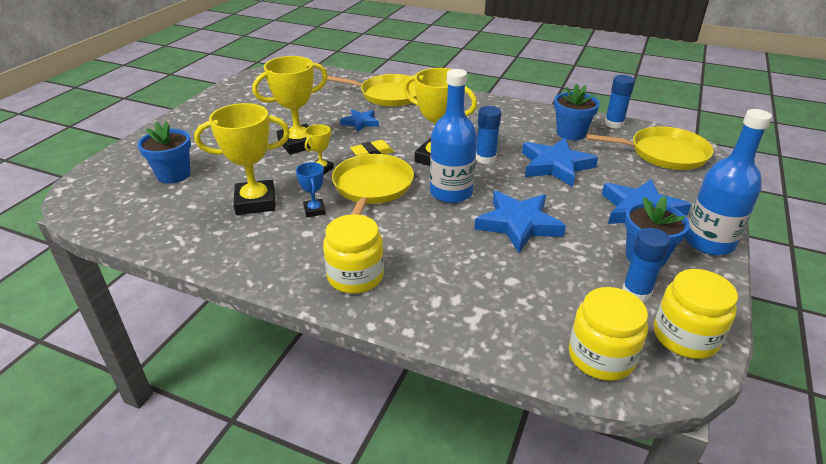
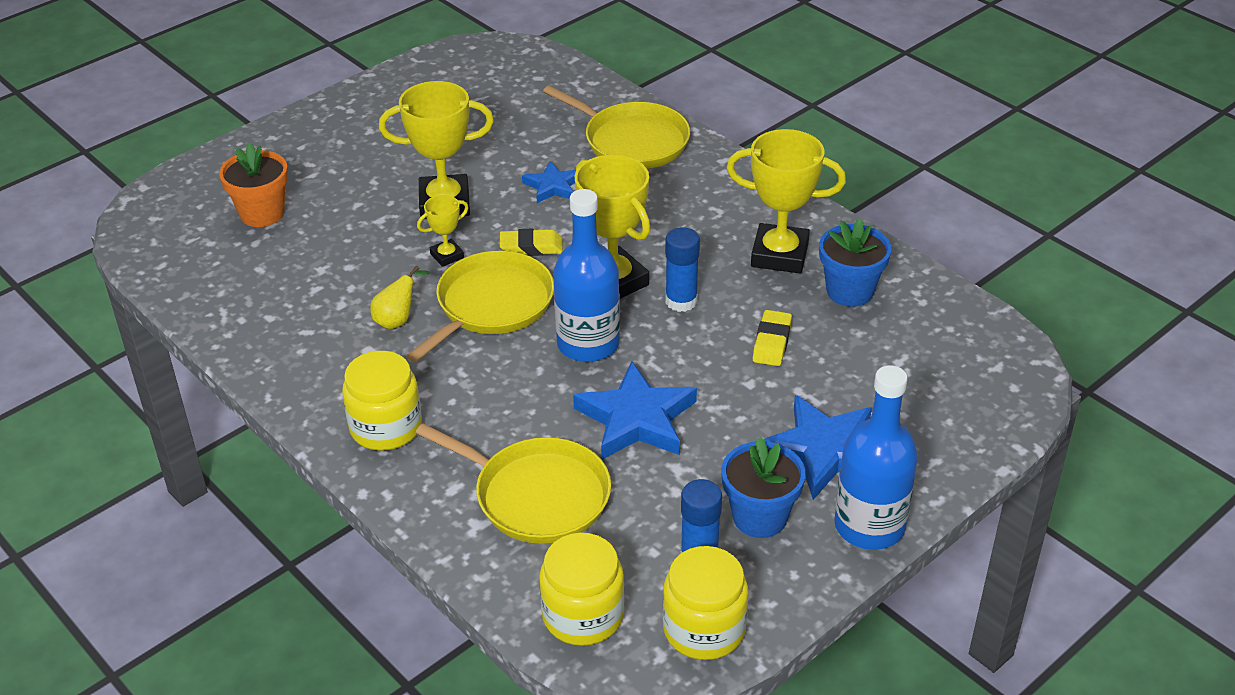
camera: 25 degrees right, 5 degrees up
(174, 175) = (262, 213): blue flower pot -> orange flower pot
(255, 202) = (335, 286): yellow trophy -> yellow trophy (779, 254)
(314, 210) = (397, 319): blue trophy -> yellow pear
(555, 166) = (772, 342): blue star -> yellow eraser
(614, 124) = (937, 292): blue glue stick -> none
(664, 153) = (960, 368): yellow pan -> yellow pan (536, 495)

